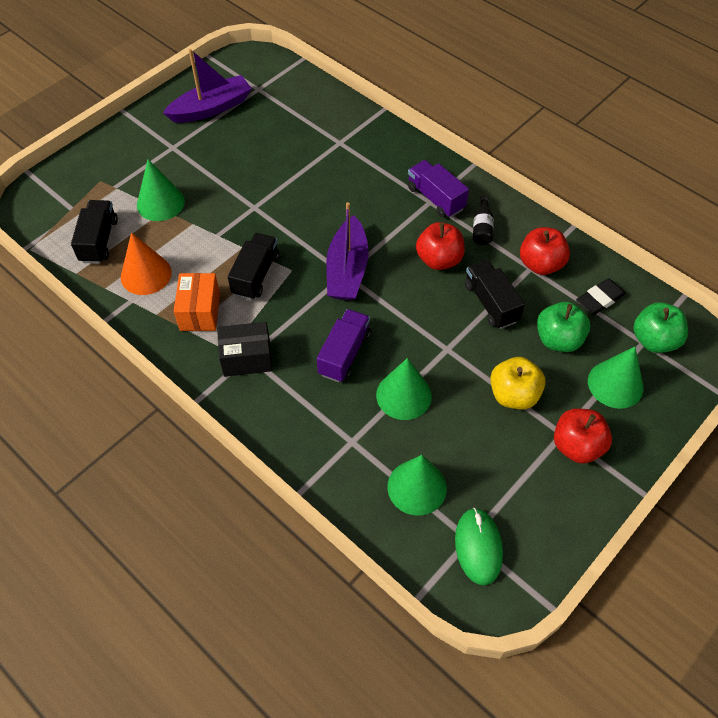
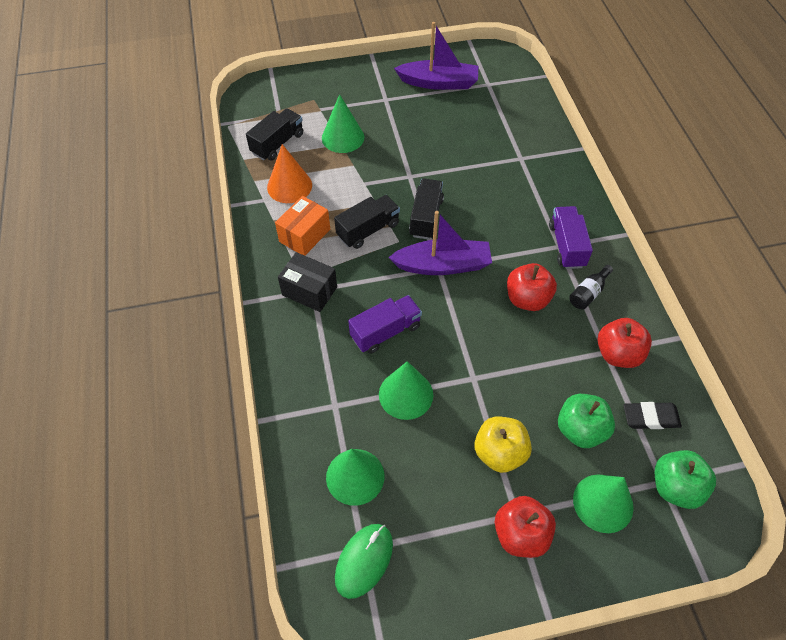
camera: 35 degrees right, 0 degrees up
(347, 270) = (443, 265): purple boat -> purple boat turned 135 degrees counterclockwise
(491, 303) = (543, 362): black truck -> black truck (426, 217)

